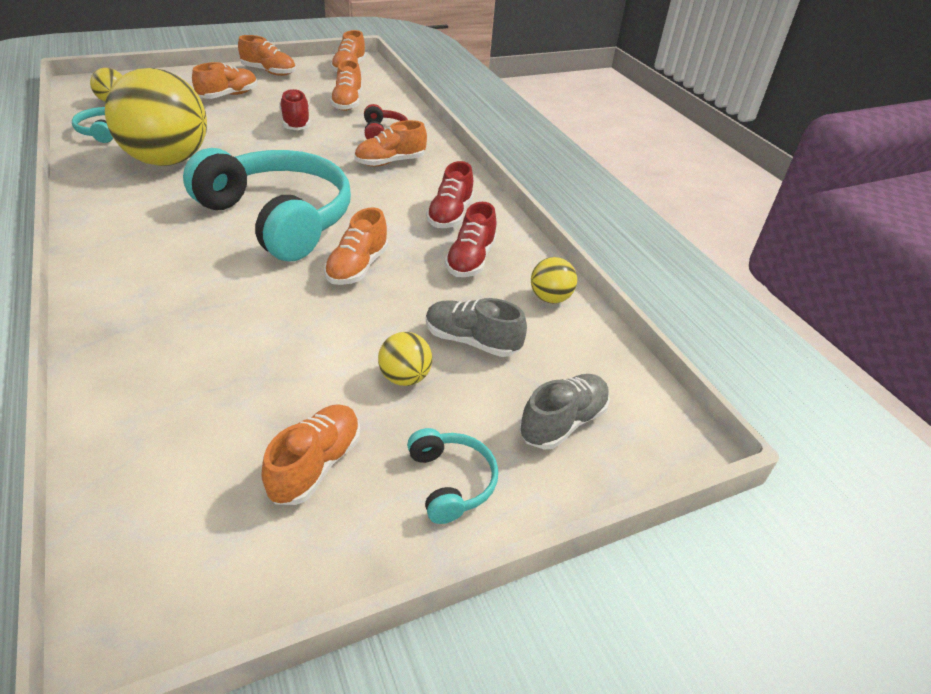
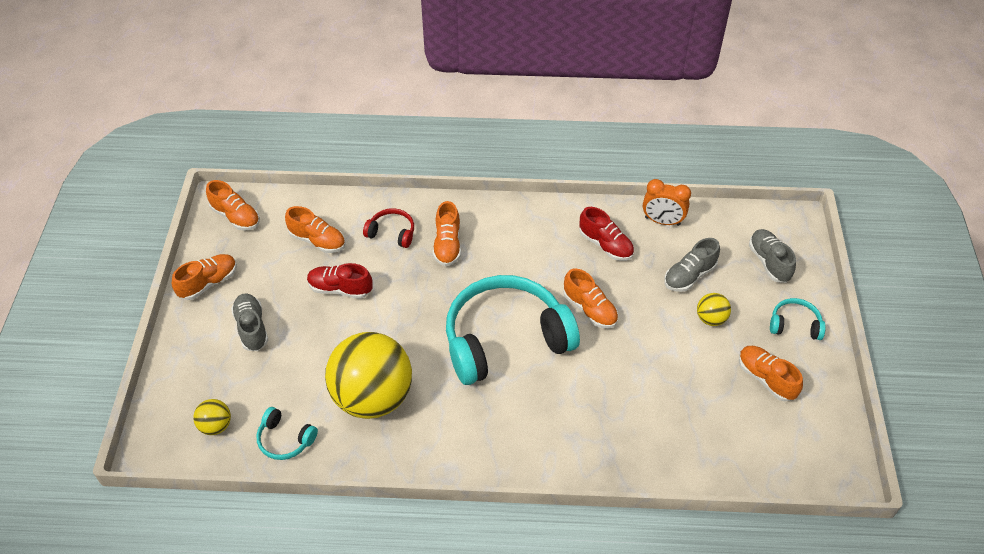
camera: 60 degrees left, 10 degrees up
(228, 96) = (252, 328): orange shoe -> grey shoe
(450, 215) = (544, 235): red shoe -> none
(550, 298) = (662, 221): yellow ball -> orange clock

